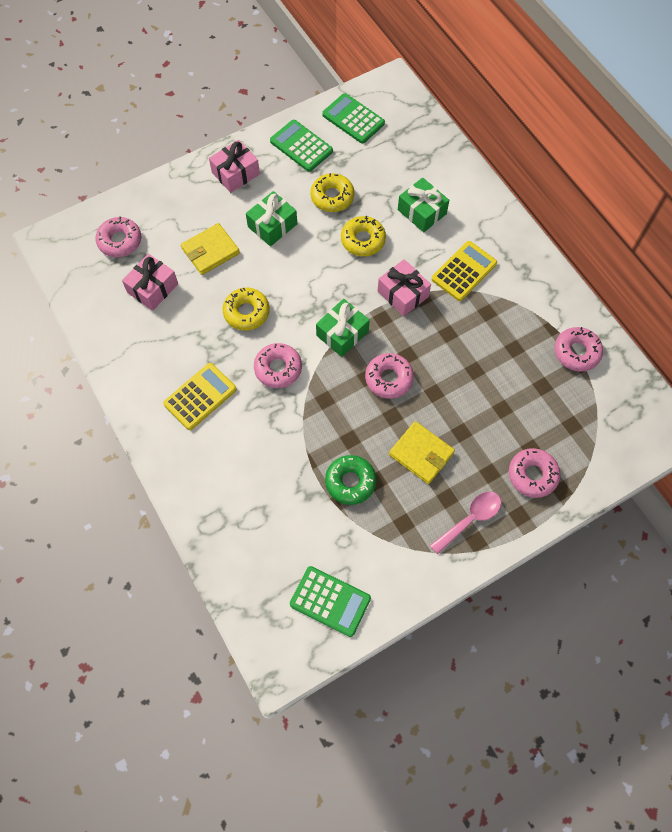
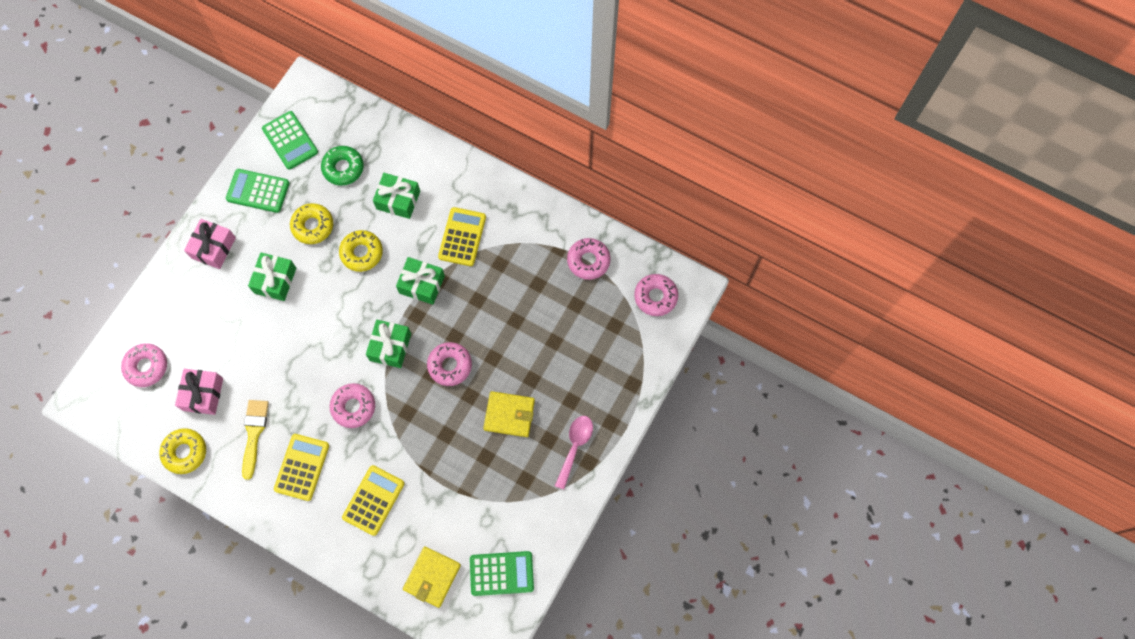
camera: 30 degrees left, 5 degrees up
(176, 345) = (254, 433): none -> yellow brush
(210, 251) = (234, 333): yellow wallet -> yellow wallet (432, 577)
(246, 312) = (298, 372): yellow donut -> yellow donut (185, 452)
(247, 462) = (373, 500): none -> yellow calculator
(350, 482) = (465, 469): green donut -> green donut (343, 168)
(353, 119) = (290, 140): green calculator -> green calculator turned 135 degrees counterclockwise
(403, 294) = (422, 284): pink gift -> green gift
(532, 475) = (604, 384): pink donut -> pink donut (655, 297)

